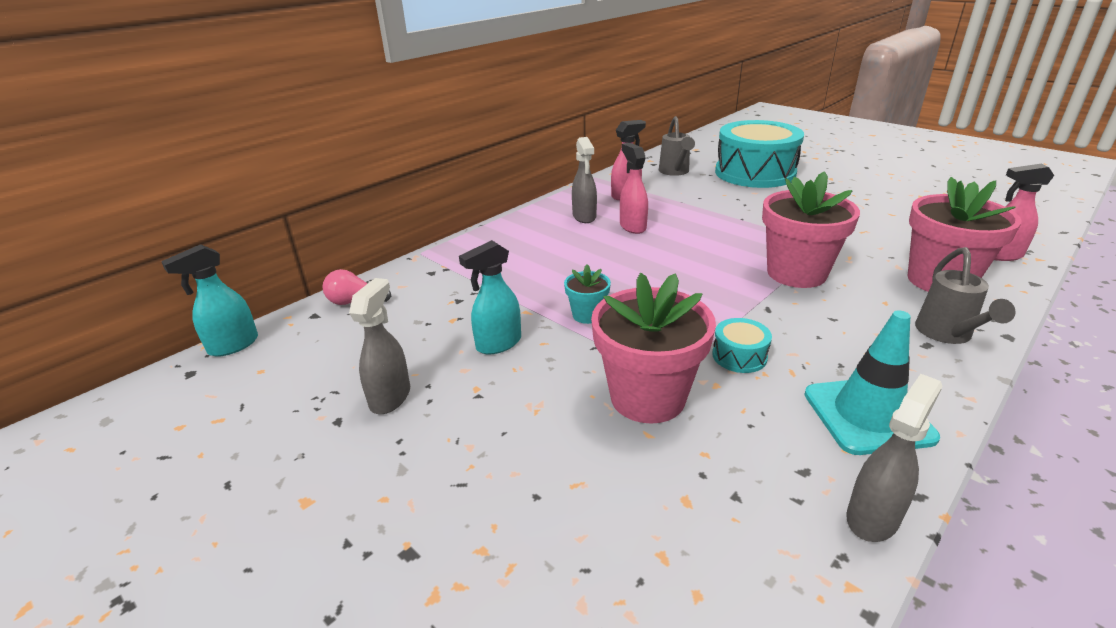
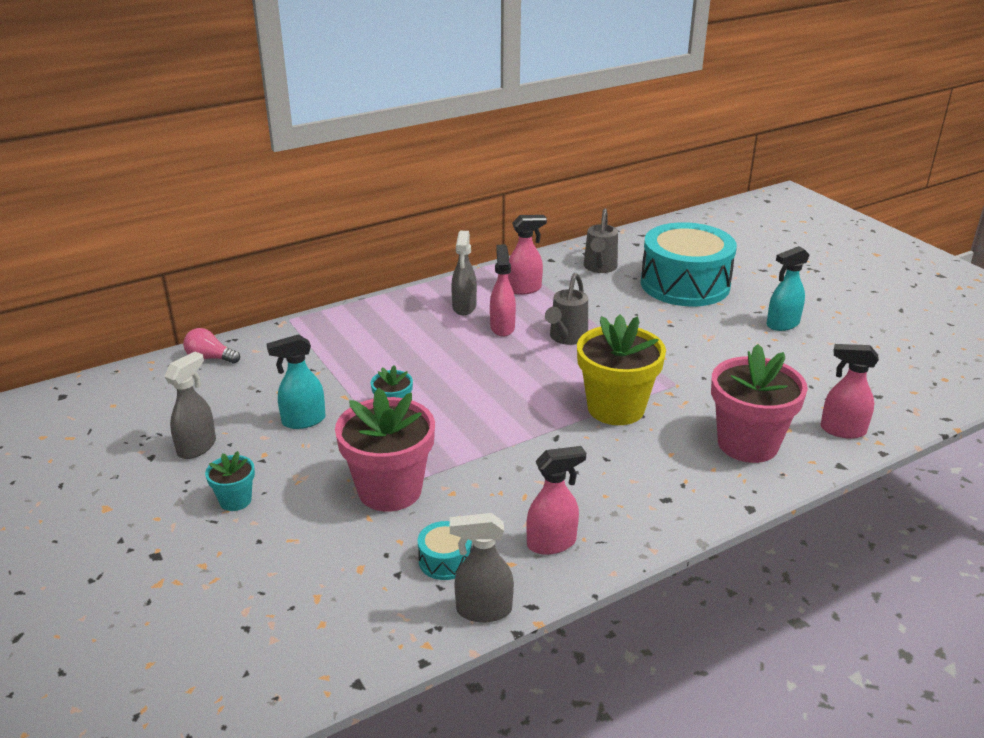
camera: 15 degrees right, 0 degrees up
(233, 345) = (100, 379): turquoise spray bottle -> turquoise spray bottle (782, 324)
(475, 451) = (235, 500): none -> turquoise flower pot
(739, 356) = (492, 473): turquoise drum -> turquoise drum (445, 560)
(796, 273) = (616, 408): pink flower pot -> yellow flower pot
(868, 415) = (552, 543): turquoise traffic cone -> pink spray bottle
(873, 517) = (483, 610): grey spray bottle -> grey spray bottle turned 150 degrees counterclockwise
(947, 335) = (694, 495): grey watering can -> grey watering can (566, 338)

